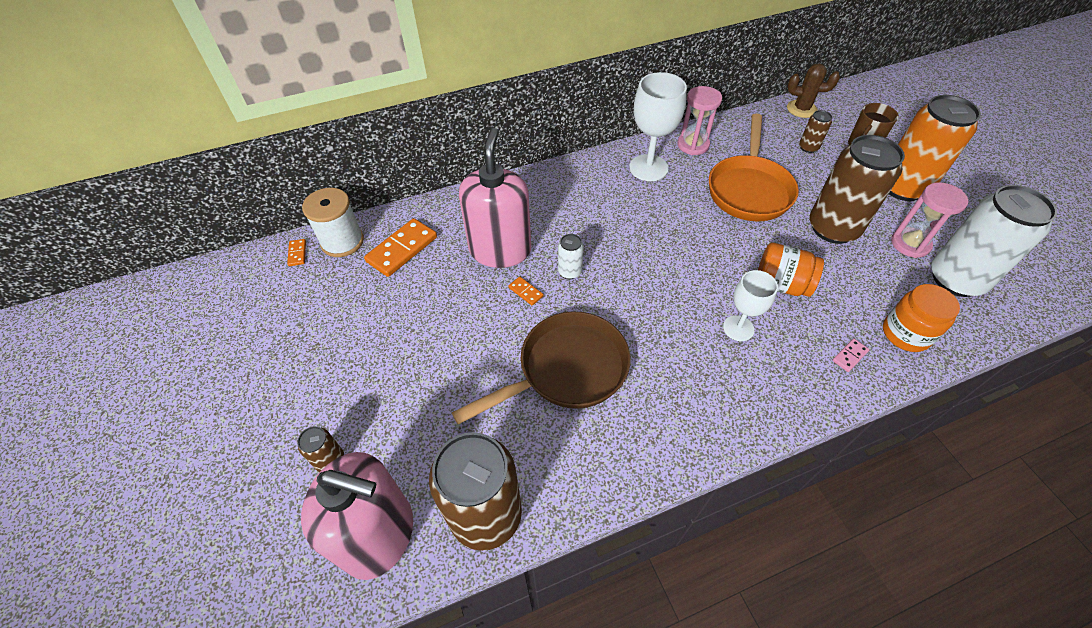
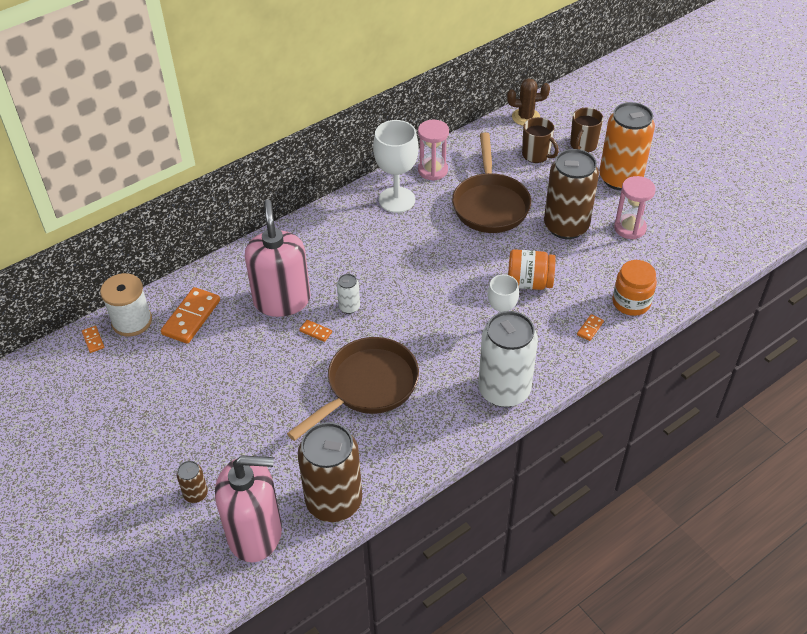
camera: 15 degrees left, 5 degrees down
(749, 189) = (490, 204): orange pan -> brown pan
(808, 147) = (536, 155): brown can -> brown mug
(850, 356) = (590, 328): pink domino -> orange domino
(956, 279) = (667, 251): white can -> white can (504, 390)

